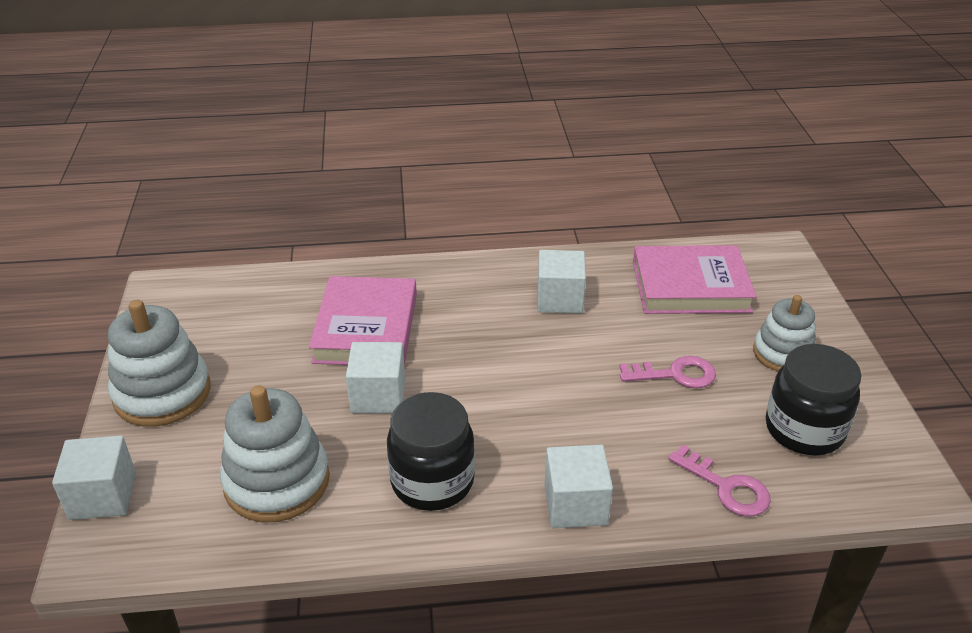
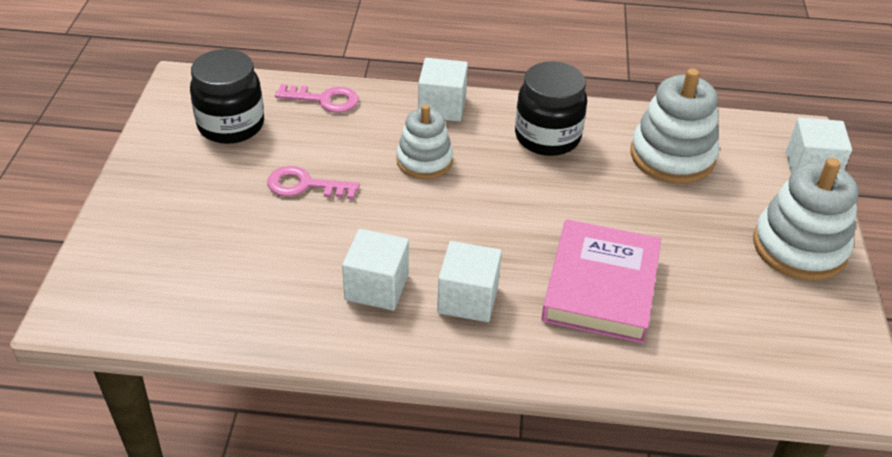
camera: 170 degrees left, 5 degrees up
(378, 396) = (589, 211): white cube -> white cube (468, 299)
(690, 286) = (220, 278): pink book -> none
(726, 487) = (324, 100): pink key -> pink key turned 135 degrees clockwise
(782, 353) = (189, 188): white stacking toy -> white stacking toy (424, 161)

